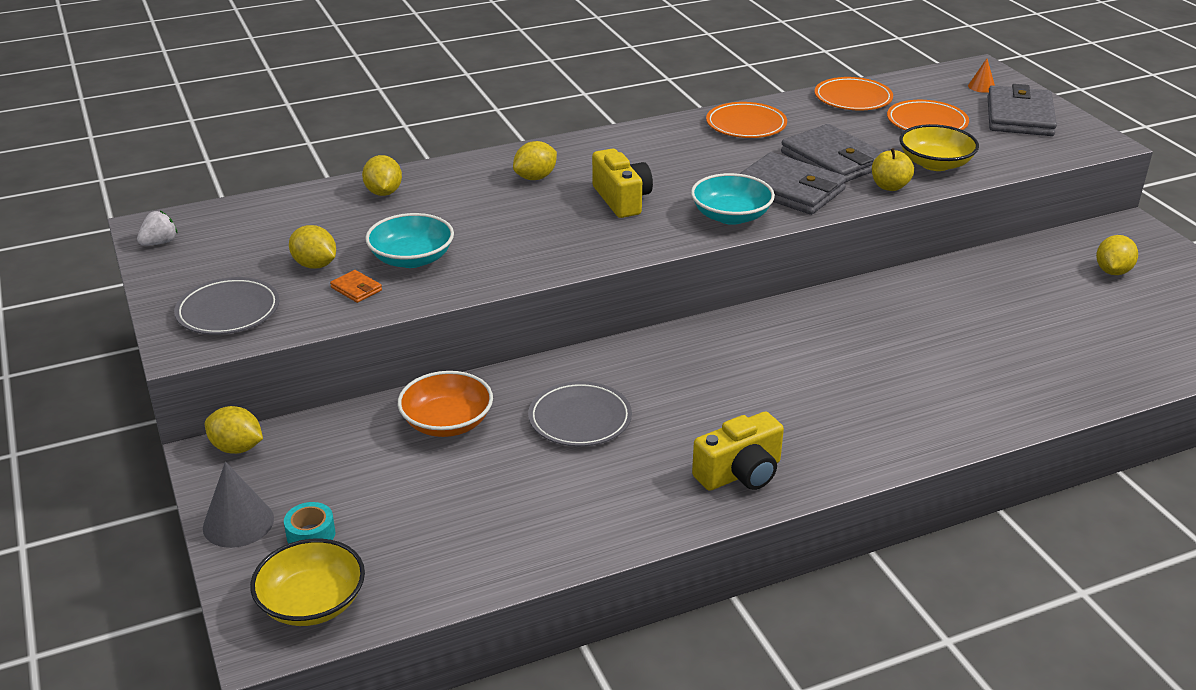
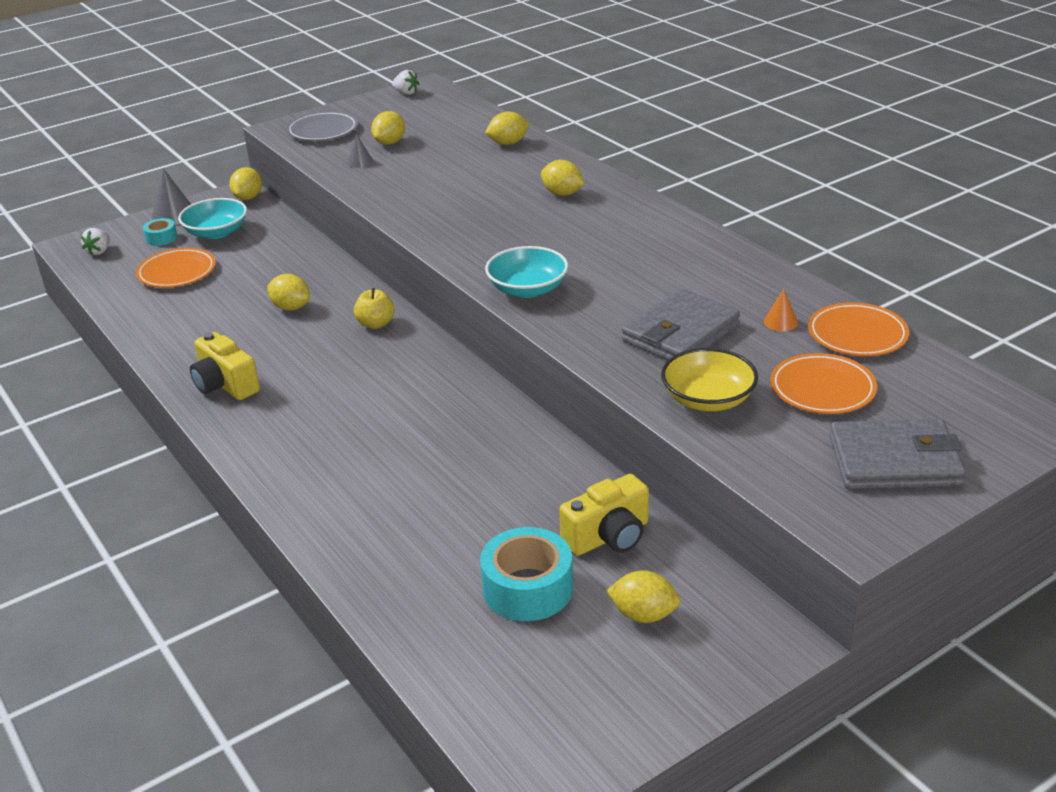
camera: 80 degrees right, 0 degrees up
(312, 602) = (99, 251): yellow bowl -> white strawberry
(356, 289) = (360, 162): orange wallet -> grey cone
(412, 259) = (408, 171): turquoise bowl -> turquoise bowl (216, 232)
(447, 422) = (281, 258): orange bowl -> none
(580, 419) = (291, 307): grey plate -> yellow lemon
(622, 199) = (538, 235): yellow camera -> yellow camera (608, 536)
(746, 125) = (737, 277): orange plate -> orange plate (177, 272)
(790, 189) = (597, 314): grey wallet -> none
(889, 186) = (633, 372): yellow apple -> yellow apple (376, 324)
(981, 87) = (975, 428): orange cone -> orange cone (780, 322)
(1087, 315) = (527, 588): none -> turquoise tape

